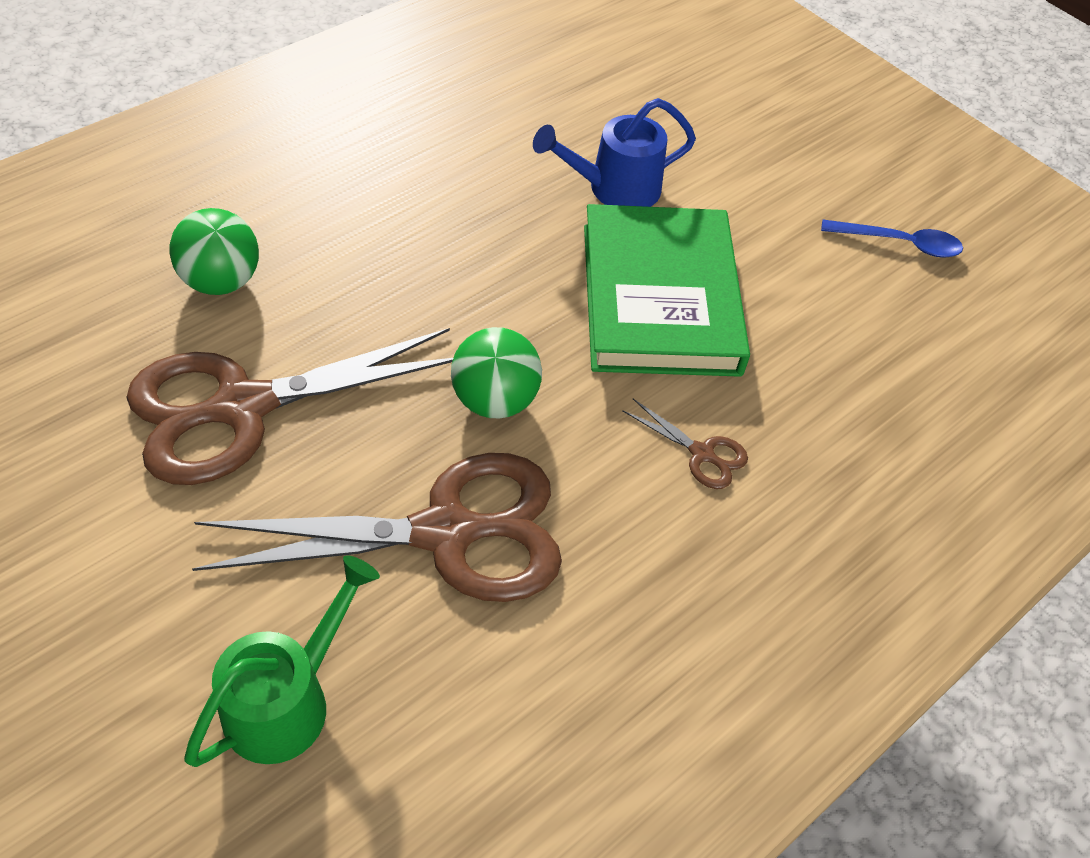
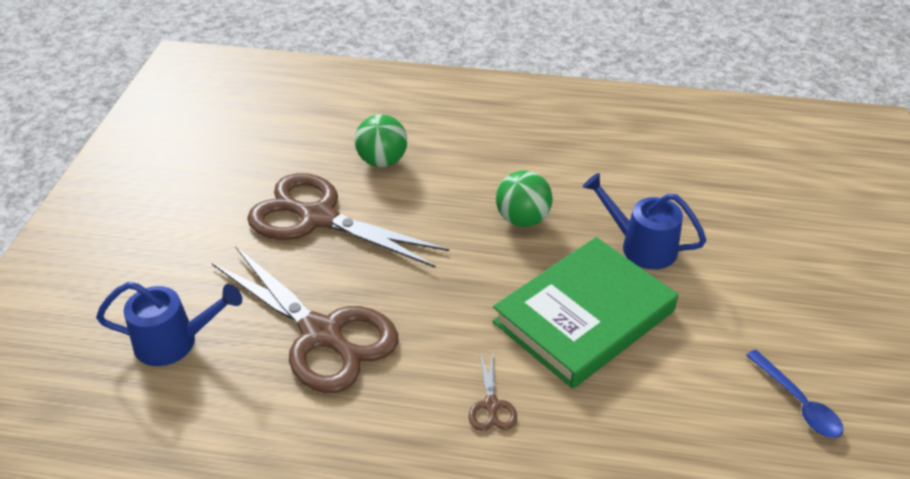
camera: 55 degrees right, 10 degrees down
(288, 699) = (175, 342): green watering can -> blue watering can
(495, 400) = (425, 297): green ball -> green ball (522, 219)

